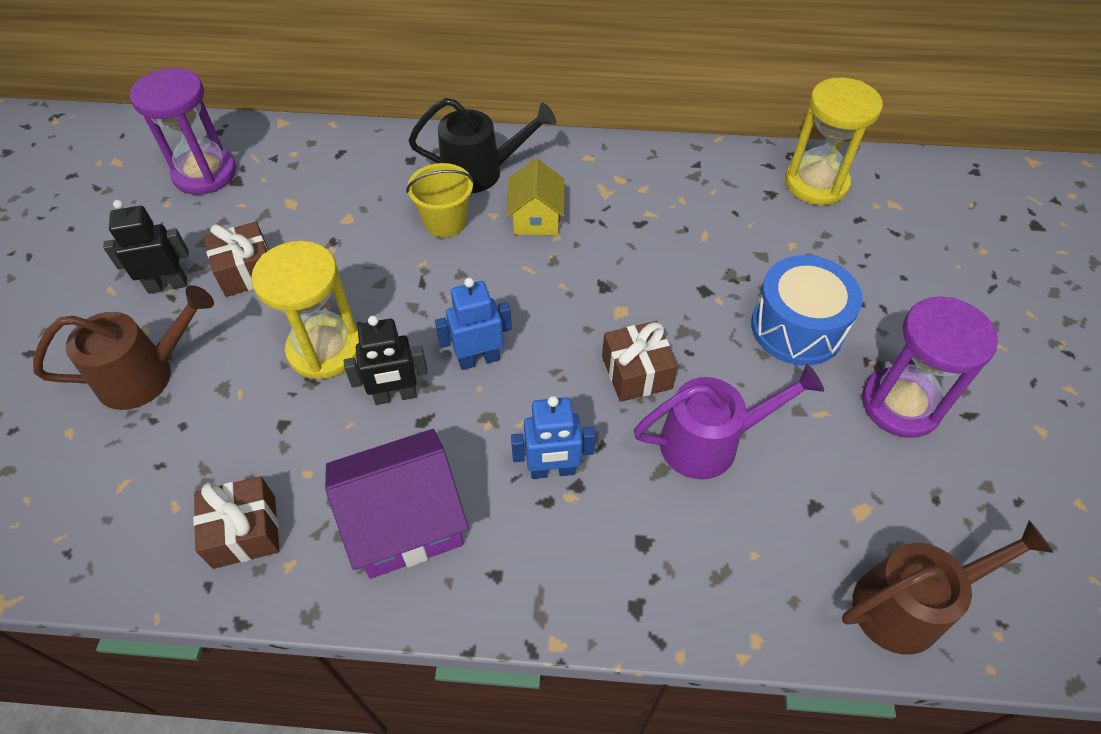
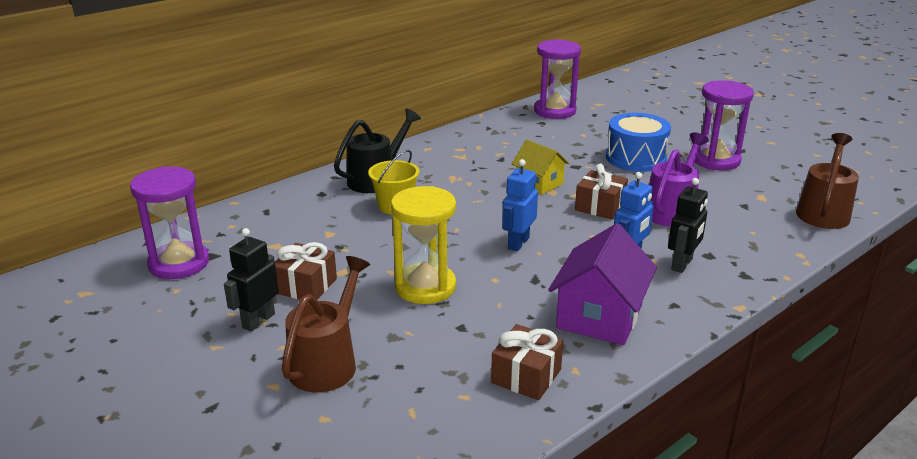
camera: 45 degrees left, 25 degrees down
(395, 396) = (502, 280): black robot -> black robot (682, 264)
(536, 218) = (444, 181): yellow house -> yellow house (539, 183)
(816, 183) = (555, 111): yellow hourglass -> purple hourglass

